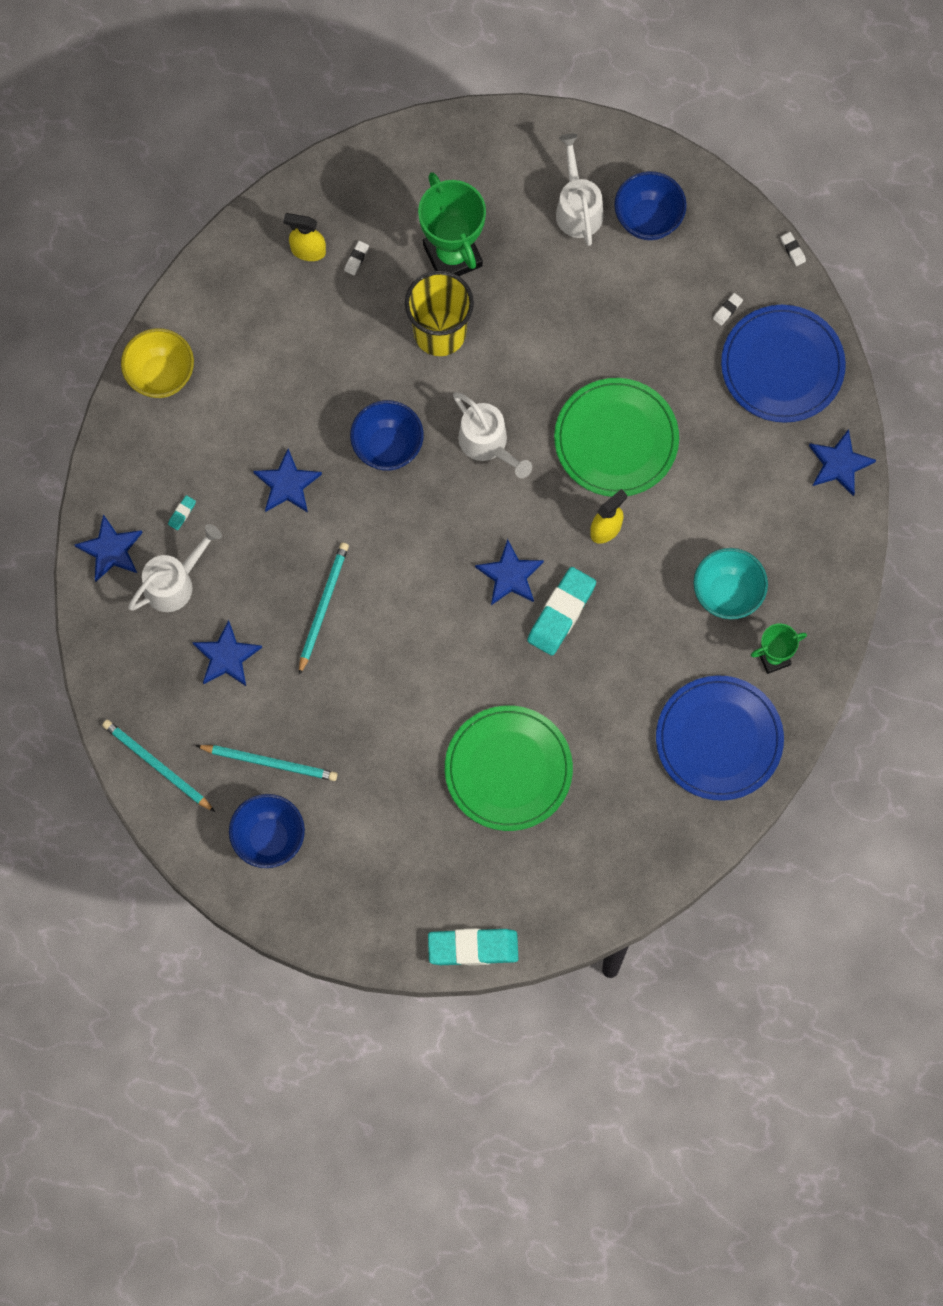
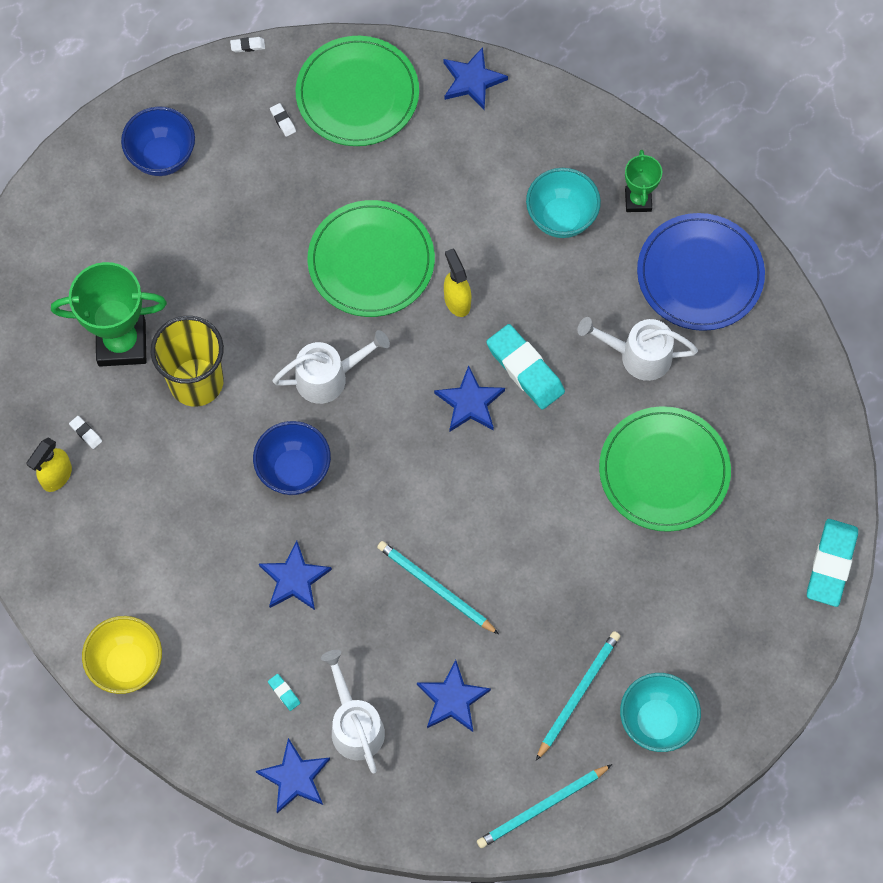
camera: 70 degrees left, 5 degrees down
(269, 838) = (656, 721): blue bowl -> turquoise bowl
(577, 207) = (122, 214): white watering can -> white watering can (637, 355)
(782, 366) = (357, 94): blue plate -> green plate

